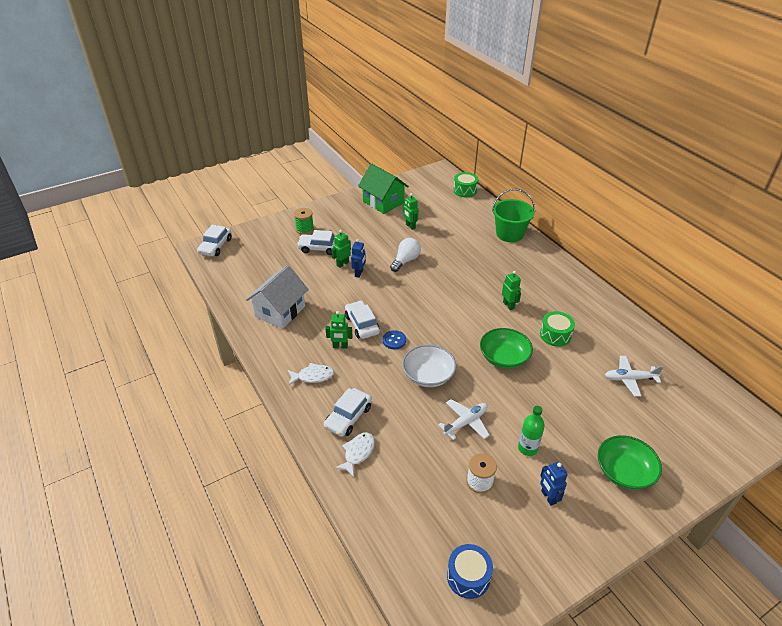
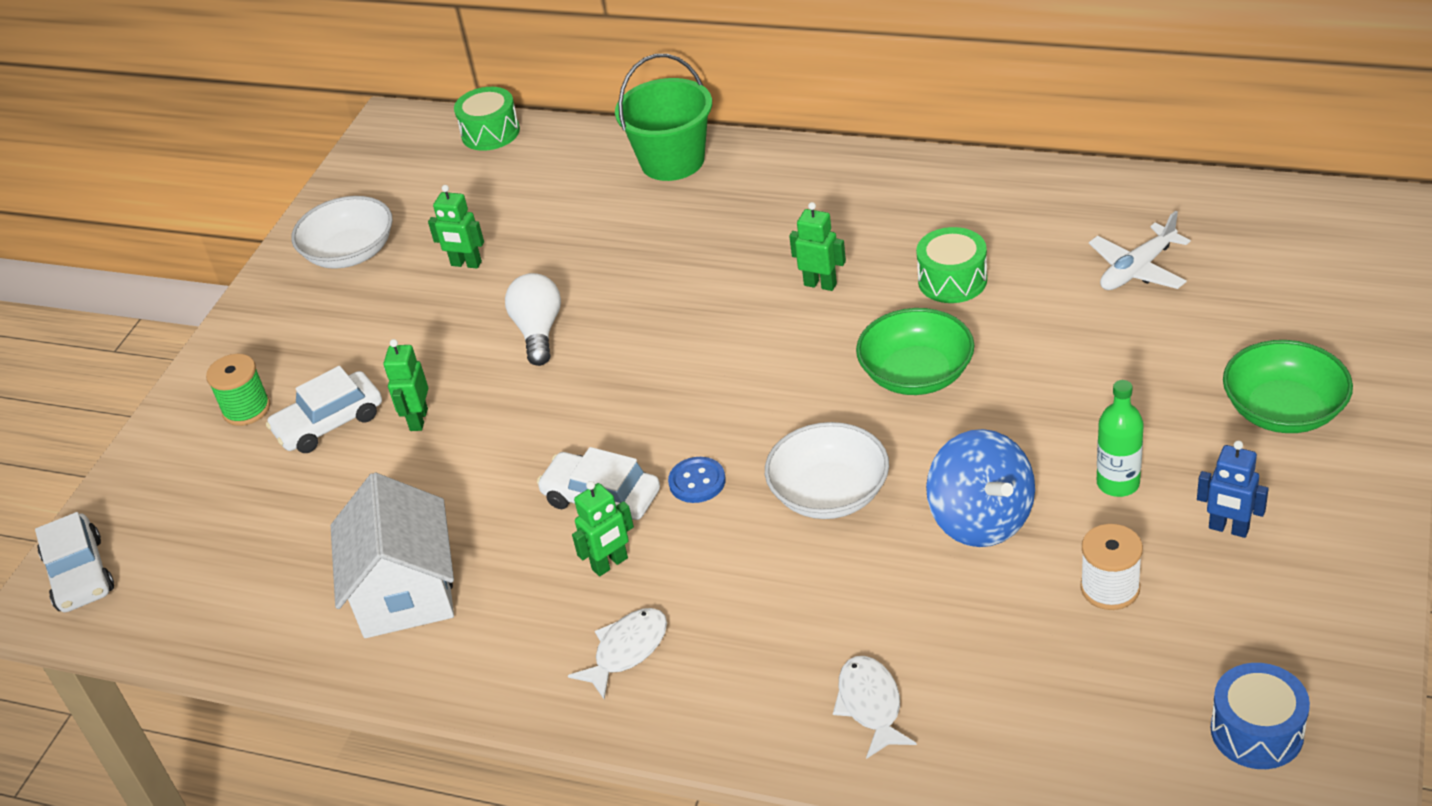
camera: 35 degrees left, 0 degrees up
(348, 417) = (781, 664): white car -> none
(359, 273) = (475, 414): blue robot -> none
(383, 202) = (350, 253): green house -> white bowl
(465, 422) = (981, 519): white plane -> blue spinning top

